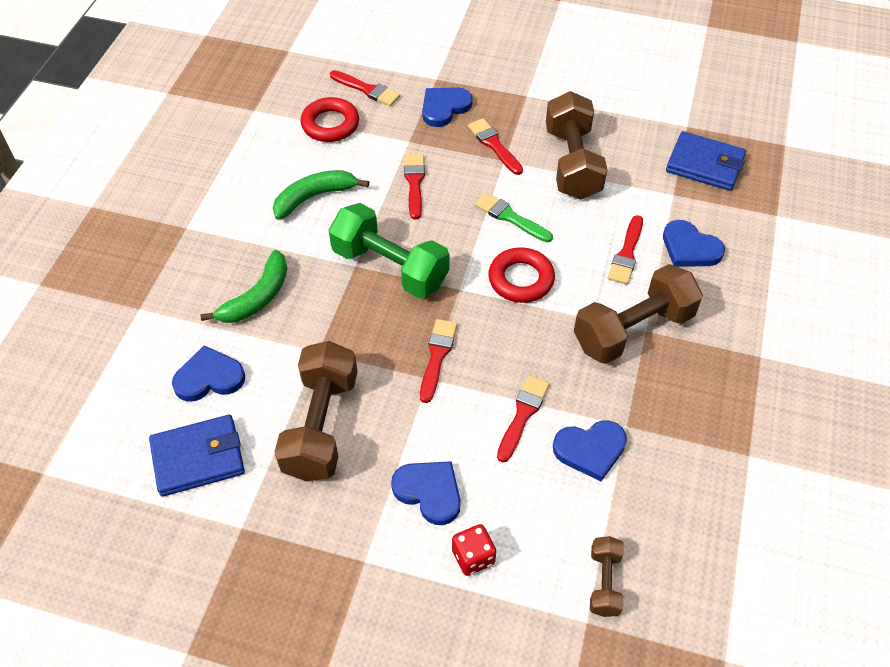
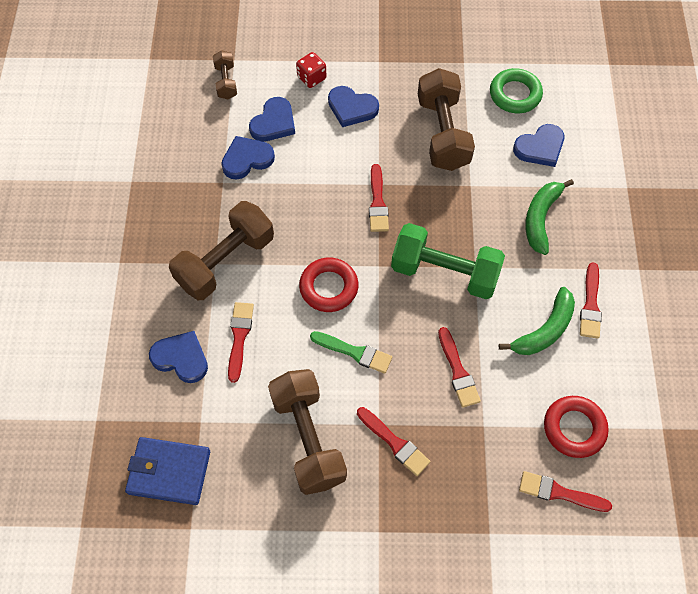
camera: 165 degrees right, 10 degrees up
(198, 458) = (515, 94): blue wallet -> green ring
(444, 108) = (464, 486): blue heart -> blue heart (274, 123)
(522, 415) = (300, 173): red brush -> red brush (590, 305)

